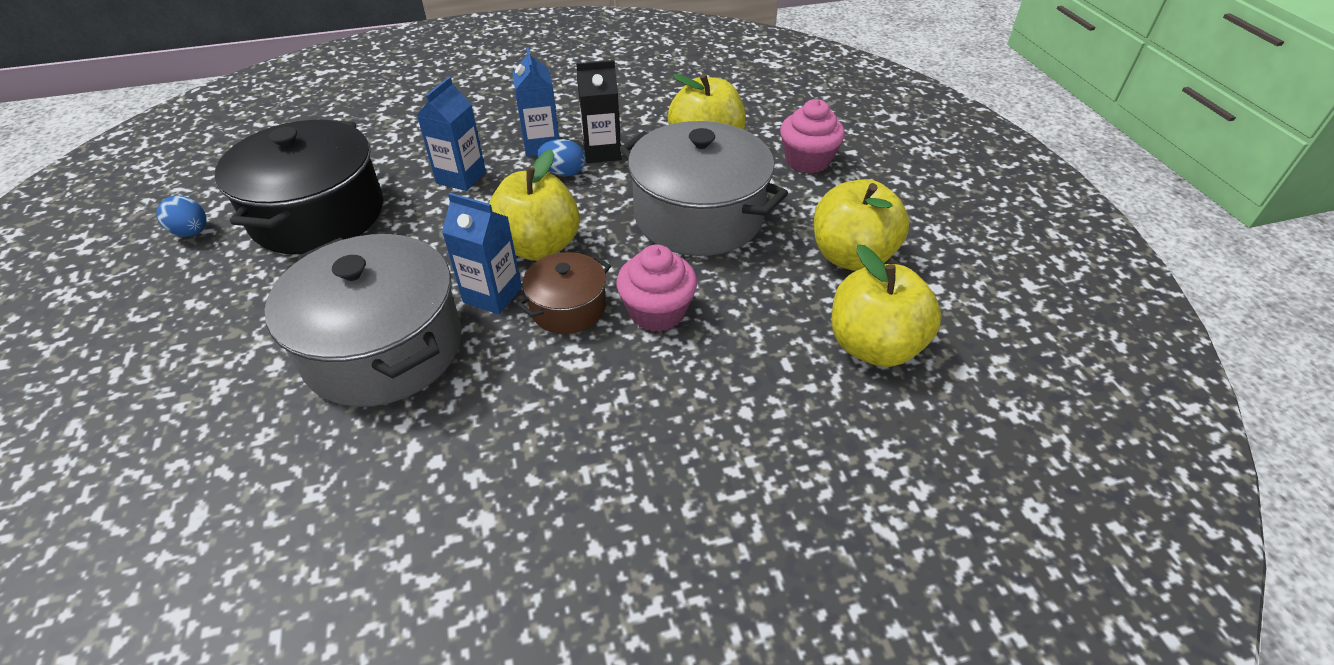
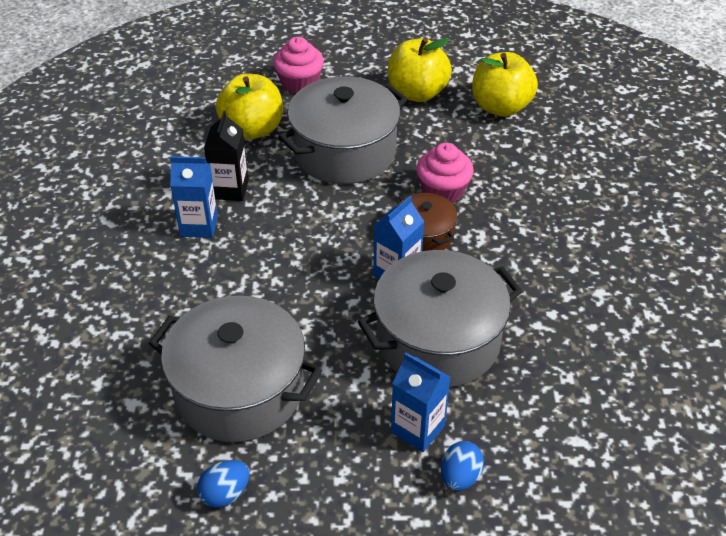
camera: 75 degrees left, 0 degrees up
(318, 215) = (239, 390): black pot -> grey pot
(461, 177) = (225, 284): blue carton -> blue carton (418, 429)
(538, 246) = (347, 243): yellow apple -> none
(563, 172) = (250, 217): blue egg -> blue egg (460, 477)

